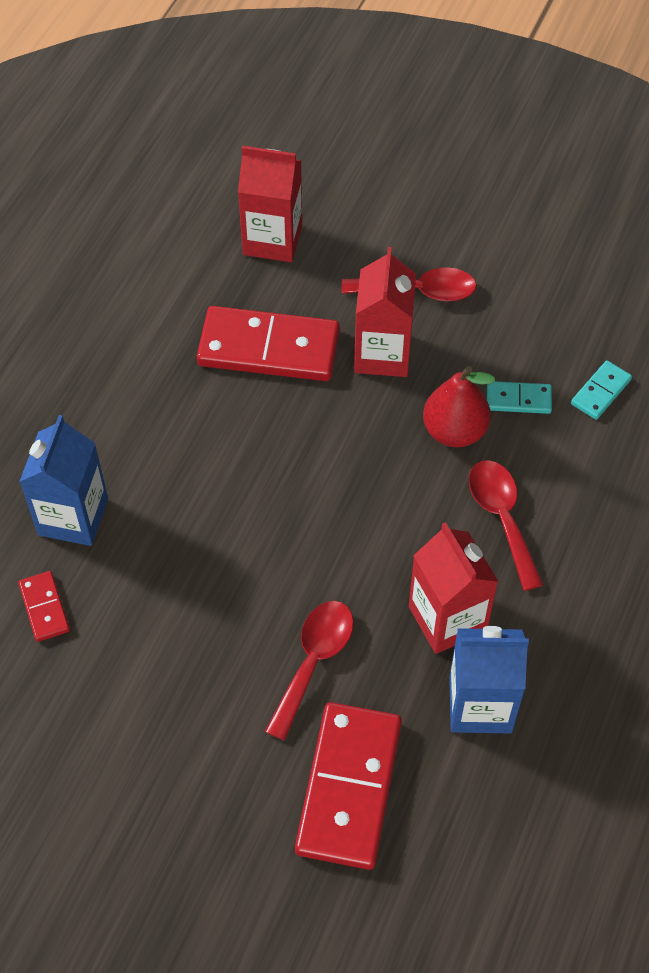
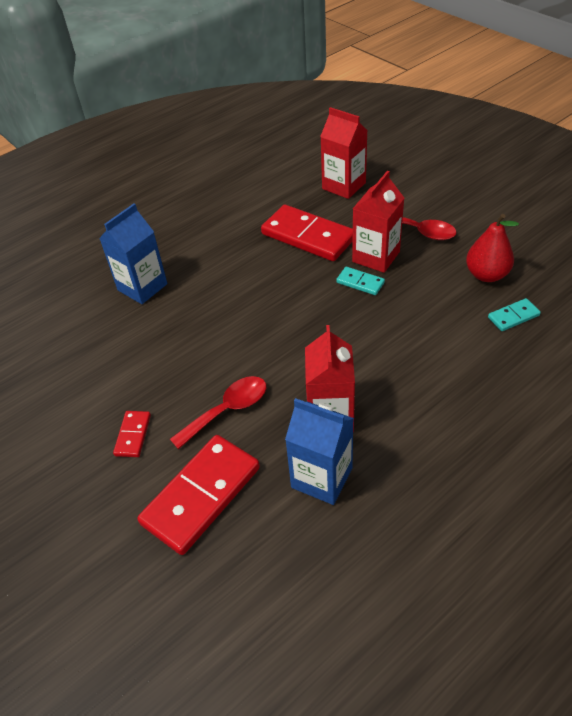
camera: 30 degrees right, 10 degrees down
(44, 608) = (94, 327): red domino -> red domino (133, 435)
(454, 431) = (398, 310): red pear -> red pear (486, 275)
(502, 518) = (402, 368): red spoon -> none
(518, 399) = (452, 305): turquoise domino -> turquoise domino (360, 282)

